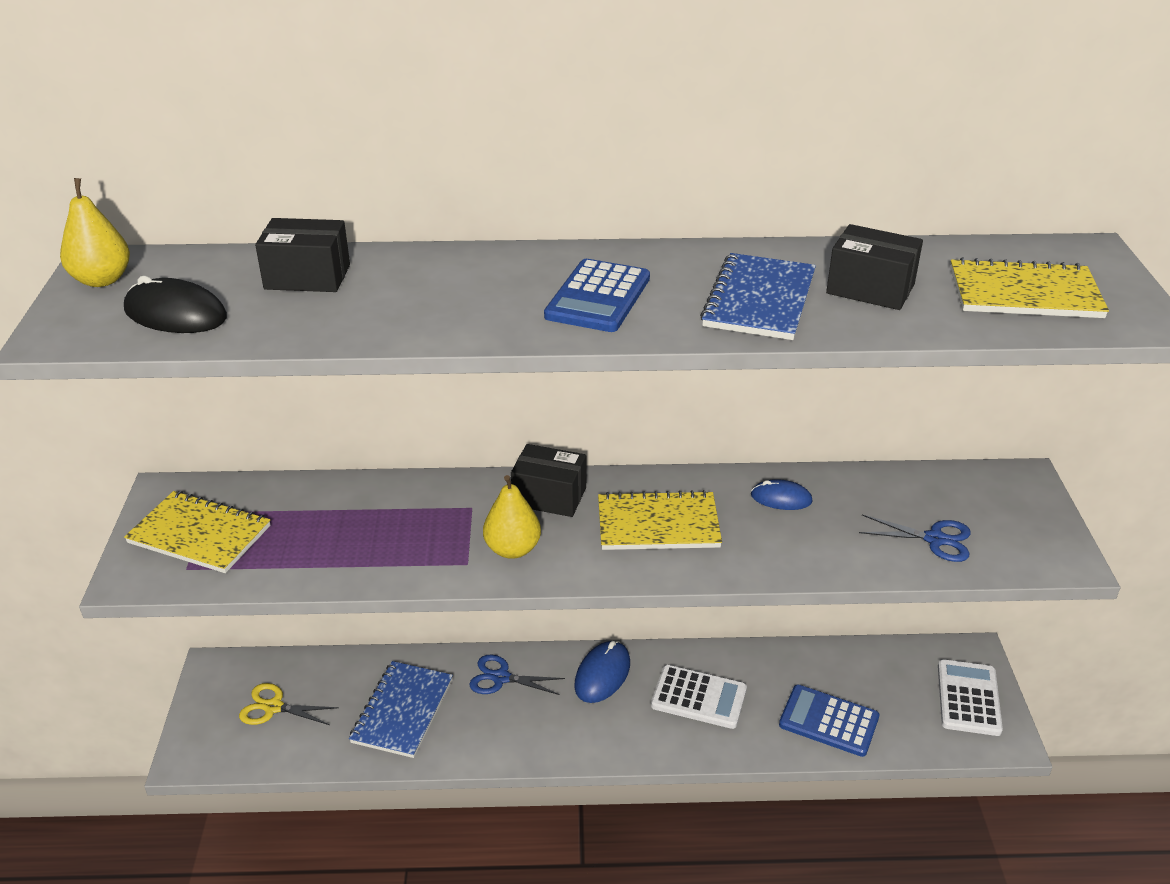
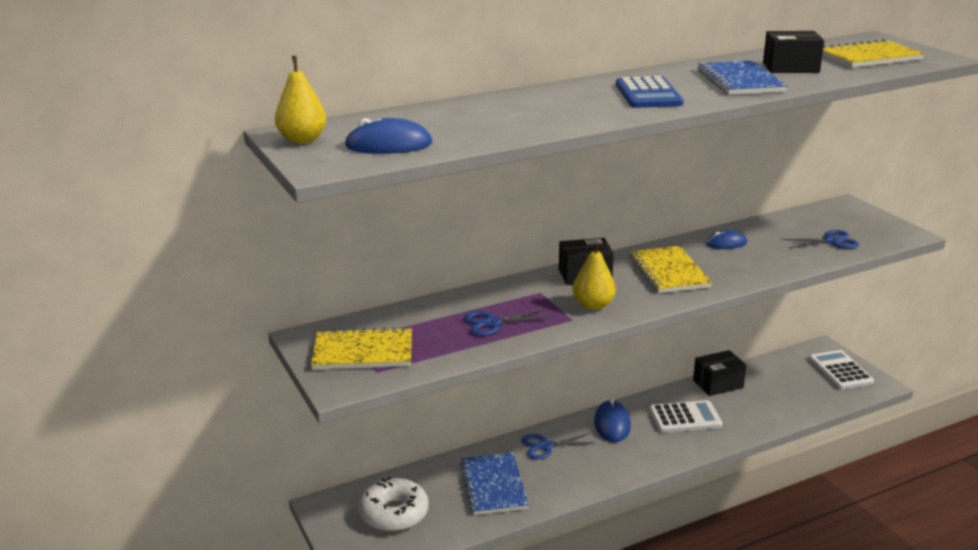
camera: 25 degrees left, 10 degrees down
(175, 314) = (388, 145): black mouse -> blue mouse
(273, 707) = (394, 514): yellow scissors -> white donut
(307, 277) = (448, 115): black box -> black box (718, 384)
(372, 538) = (492, 323): none -> blue scissors
(658, 524) = (668, 272): yellow notebook -> yellow notebook turned 75 degrees counterclockwise
(828, 721) = (773, 406): blue calculator -> none

